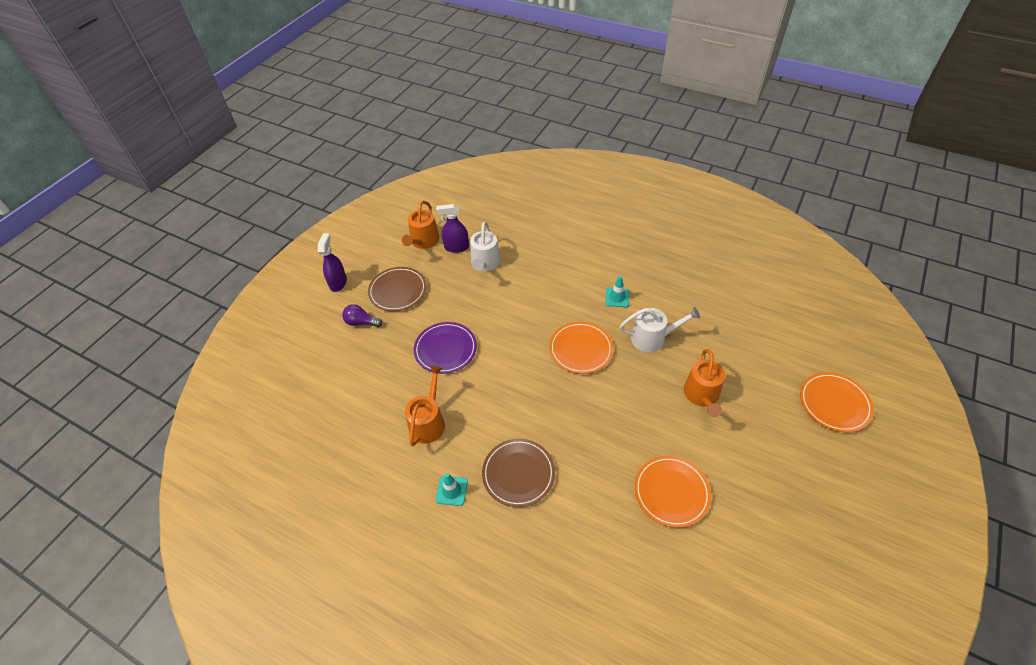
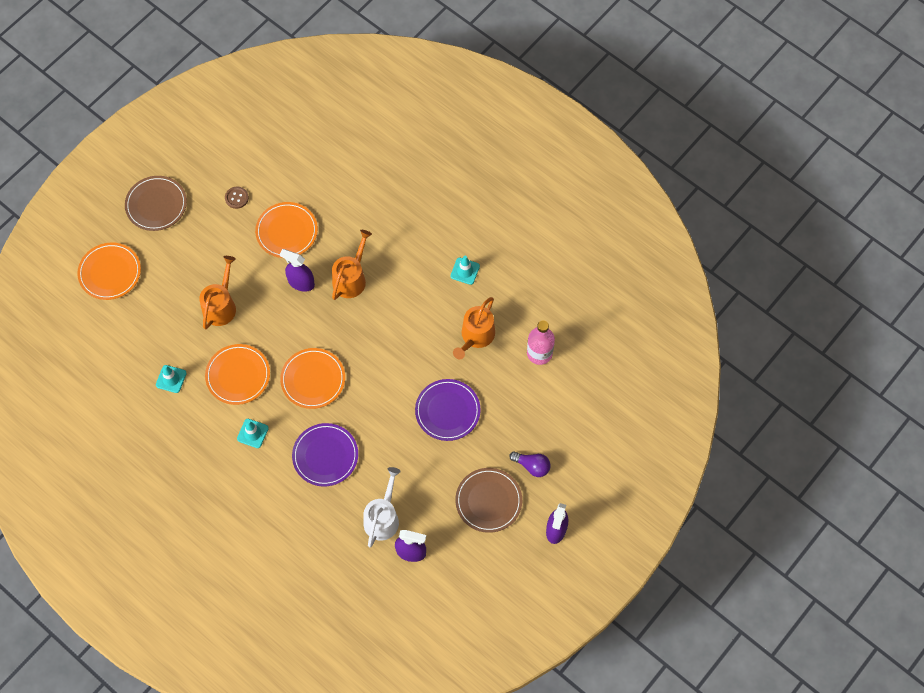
camera: 170 degrees left, 15 degrees up
(359, 419) = (539, 353): none -> pink bottle
(423, 241) = (449, 572): orange watering can -> orange watering can (351, 278)
(518, 473) = (406, 273): brown plate -> brown plate (156, 205)
(547, 294) = (325, 456): none -> purple plate
(630, 437) = (301, 283): none -> purple spray bottle
(652, 338) = (238, 375): white watering can -> orange plate
(712, 323) = (171, 379): none -> turquoise traffic cone
(750, 521) = (236, 198): none -> brown button

